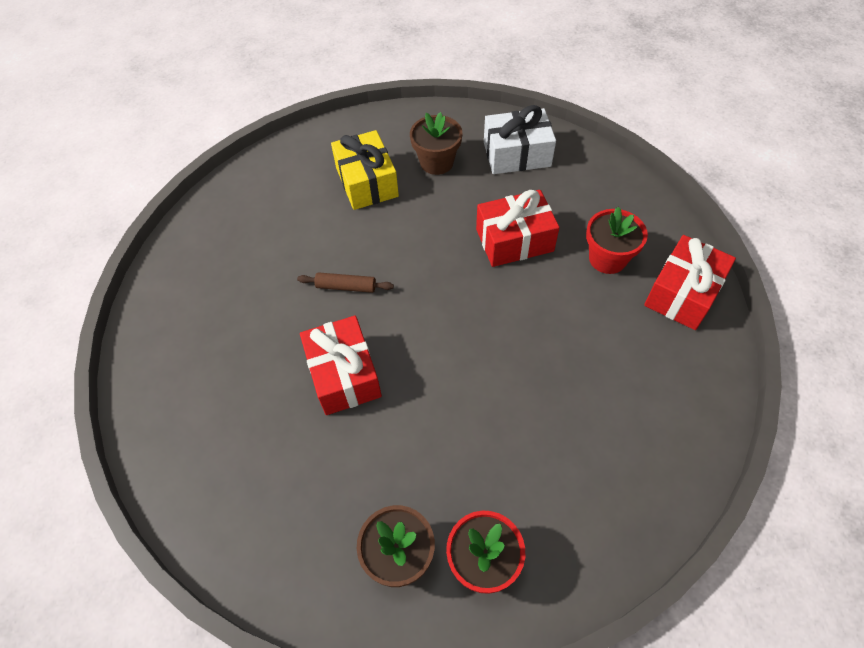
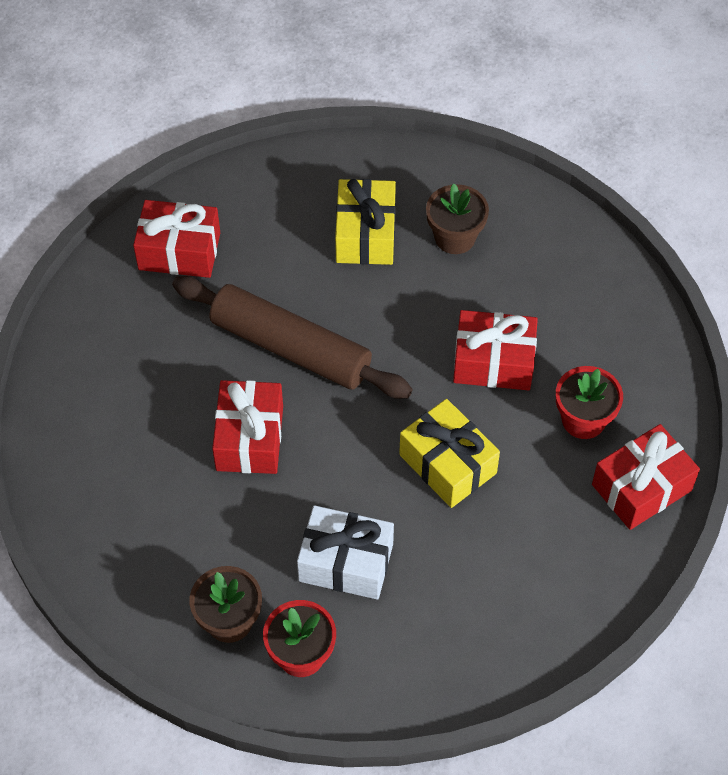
camera: 20 degrees right, 0 degrees up
(219, 244) = (179, 251): none -> red gift
(346, 286) = (291, 347): brown rolling pin -> brown rolling pin, size x2.49
(517, 154) = (551, 260): white gift -> white gift (346, 562)
(522, 333) = (447, 464): none -> yellow gift

